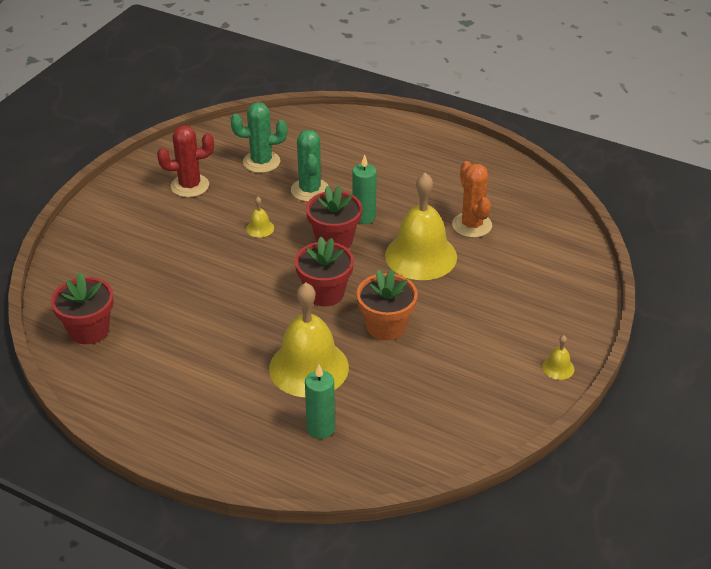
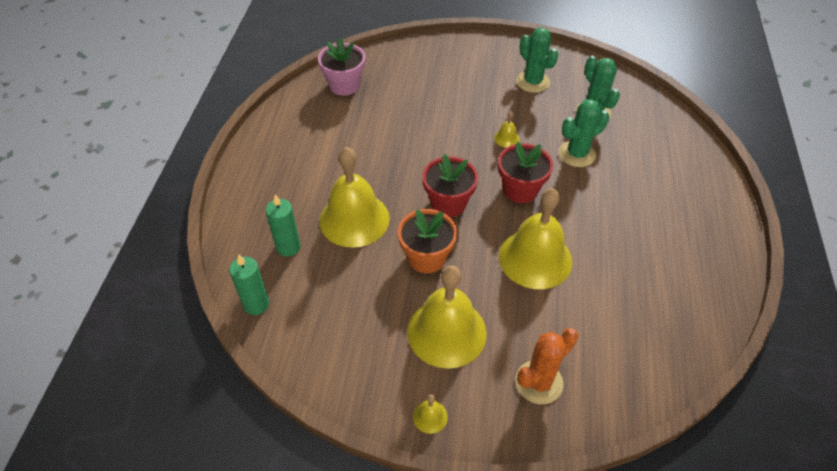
camera: 70 degrees right, 10 degrees up
(89, 330) = (344, 85): red flower pot -> pink flower pot
(190, 186) = (532, 82): red cactus -> green cactus
(364, 217) = (564, 201): green candle -> green candle (256, 304)
(472, 225) = (606, 288): orange cactus -> orange cactus (539, 382)
(477, 335) = (446, 332): none -> yellow bell

